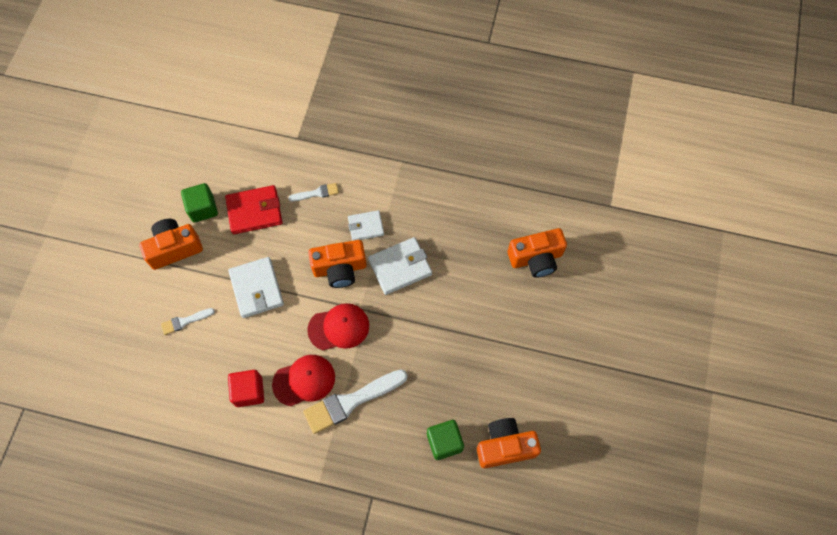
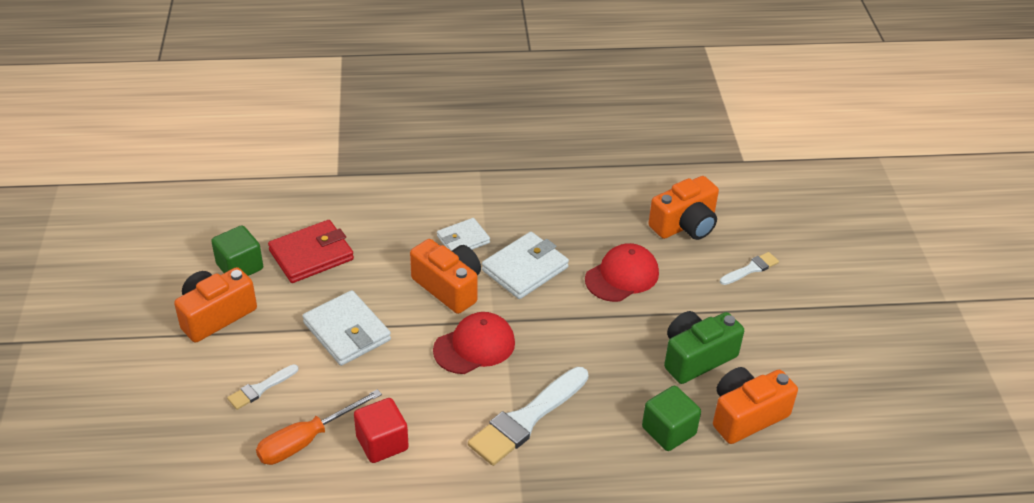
camera: 20 degrees left, 25 degrees down
(201, 374) = (306, 440): none -> orange screwdriver
(304, 380) = (453, 412): red cap -> red cap (622, 276)
(316, 193) = (385, 221): white brush -> white brush (751, 269)
(340, 269) = (449, 287): orange camera -> orange camera turned 105 degrees counterclockwise
(491, 385) = (696, 357): none -> green camera

